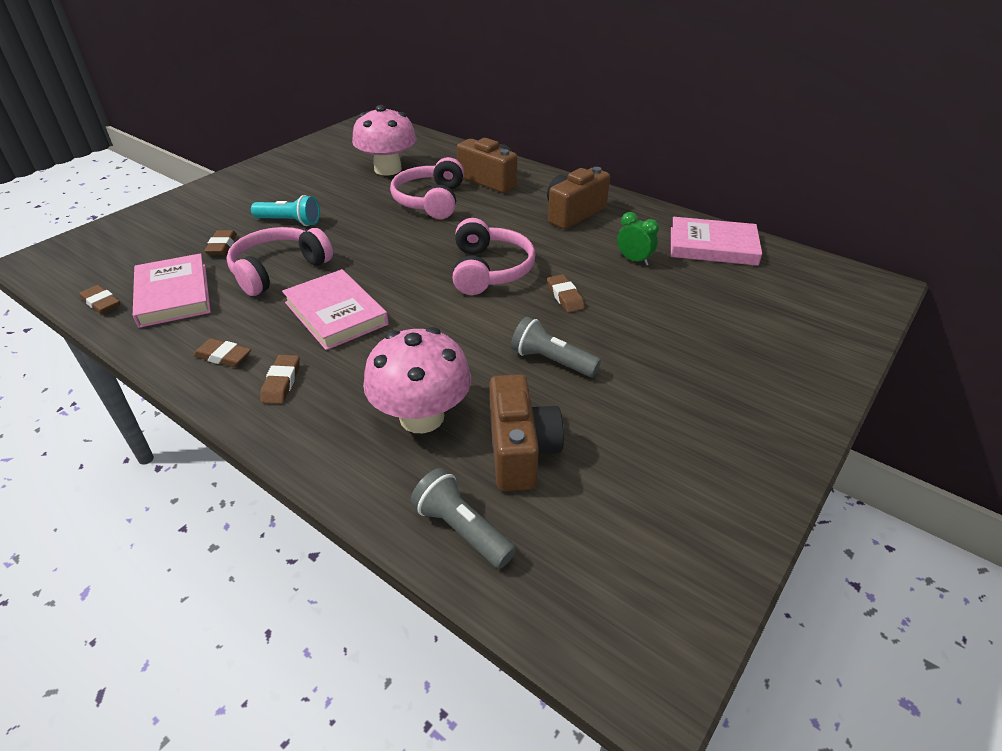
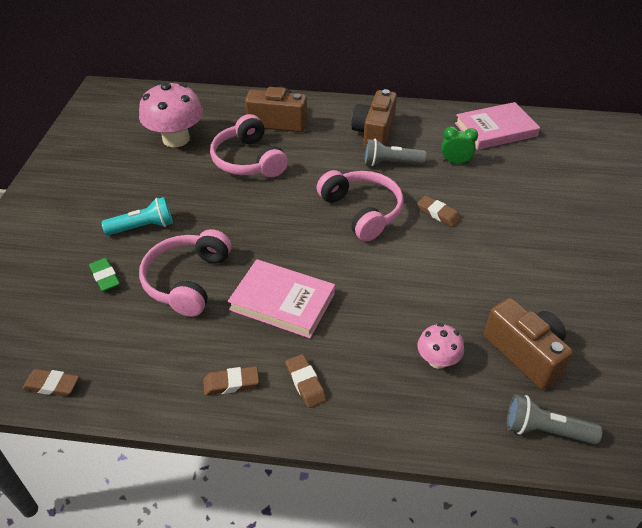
camera: 30 degrees left, 5 degrees up
(173, 295) = (115, 346): pink book -> none
(222, 246) = (105, 277): brown eraser -> green eraser
(421, 417) = (437, 360): pink mushroom -> pink mushroom, size x0.53
(551, 361) = (479, 273): grey flashlight -> grey flashlight (391, 163)

